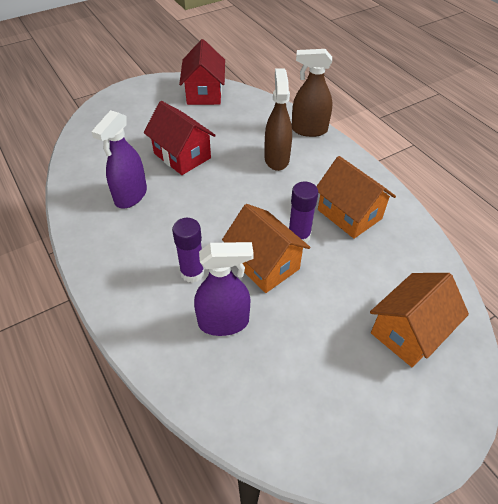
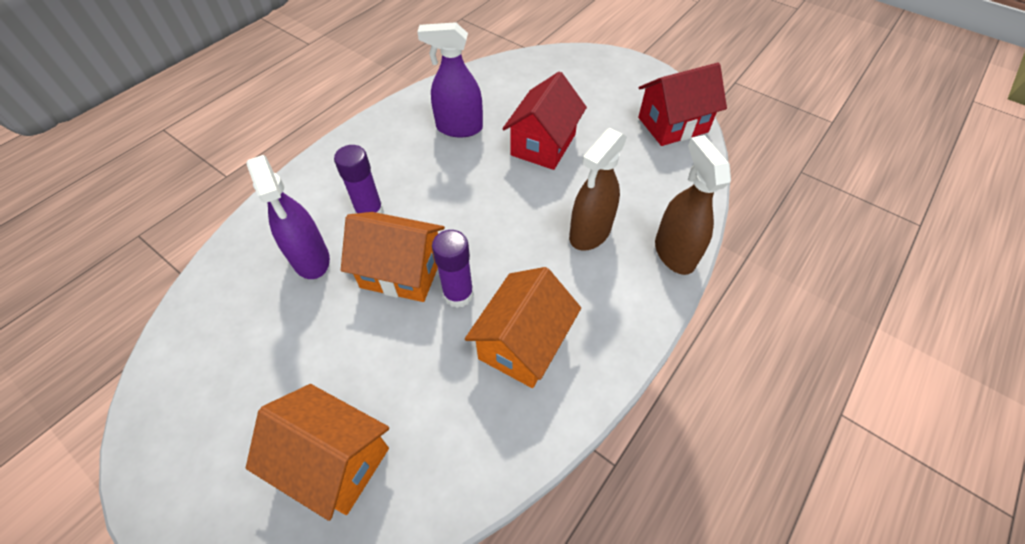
camera: 70 degrees right, 5 degrees up
(264, 264) = (401, 272): orange house -> orange house turned 75 degrees clockwise
(276, 159) = (590, 233): brown spray bottle -> brown spray bottle turned 150 degrees clockwise

